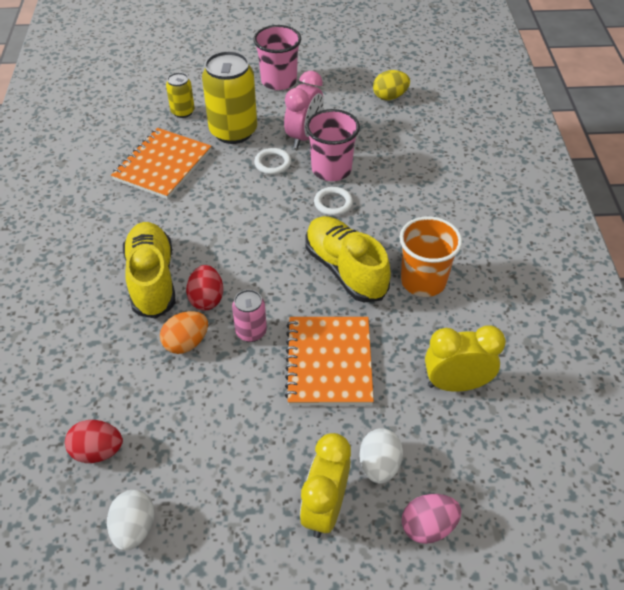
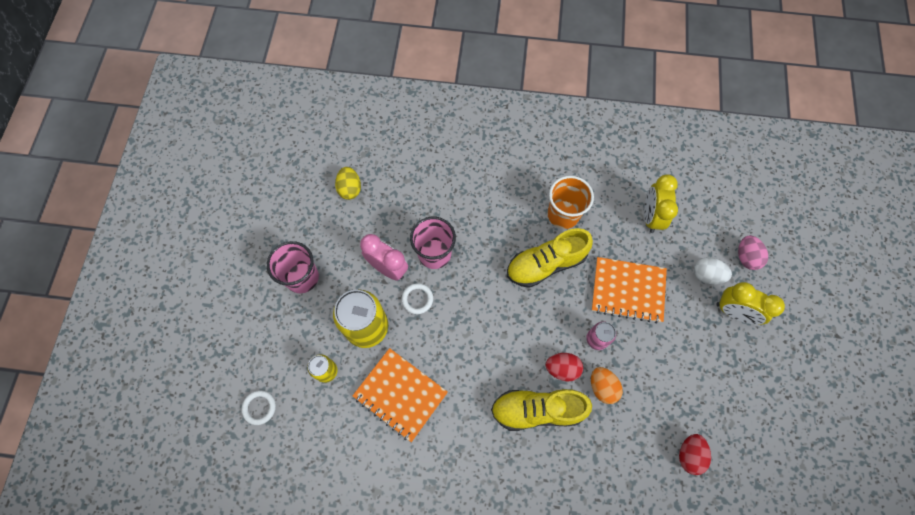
camera: 80 degrees left, 20 degrees up
(134, 528) = (745, 430): white egg -> none
(333, 203) = (474, 259): white ring -> white ring (259, 407)

